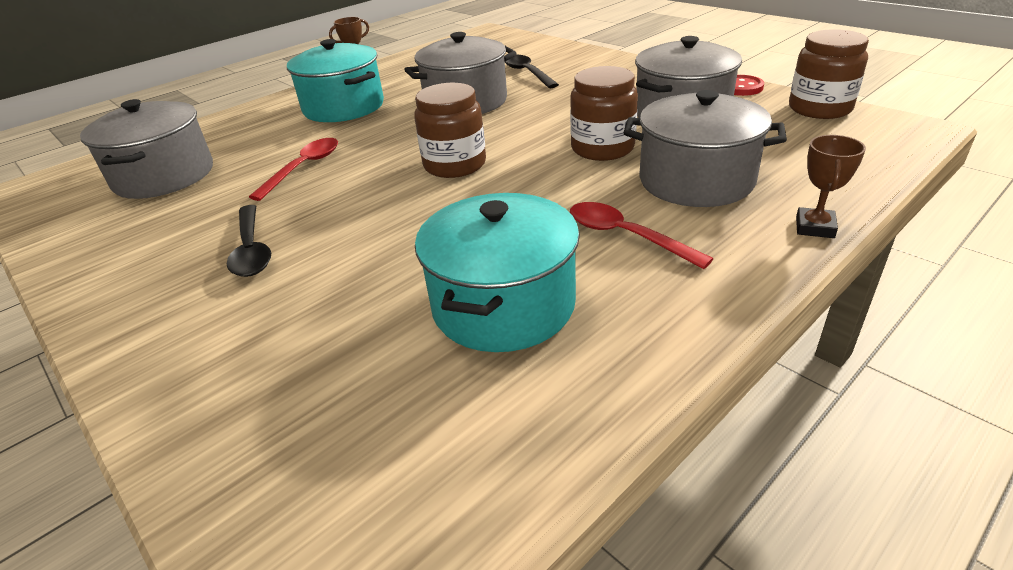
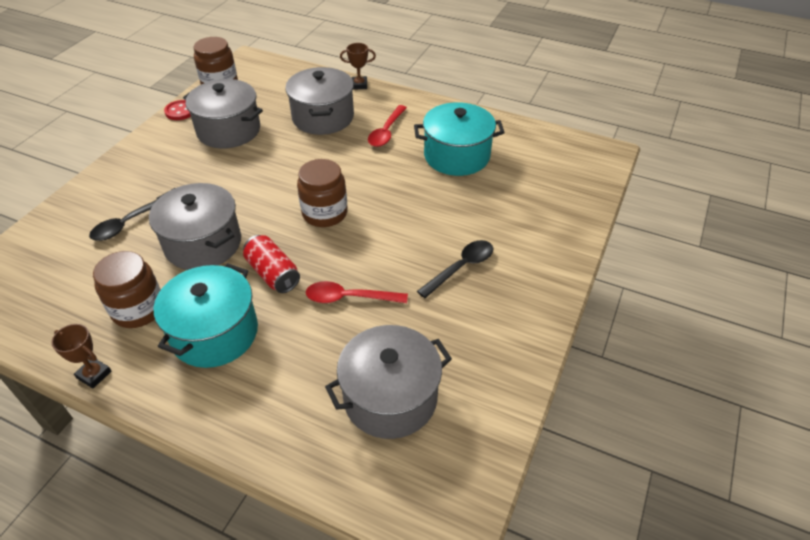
camera: 115 degrees left, 10 degrees up
(386, 132) = (273, 274): none -> red can
(602, 148) = (287, 154): brown jar -> brown jar (138, 309)

